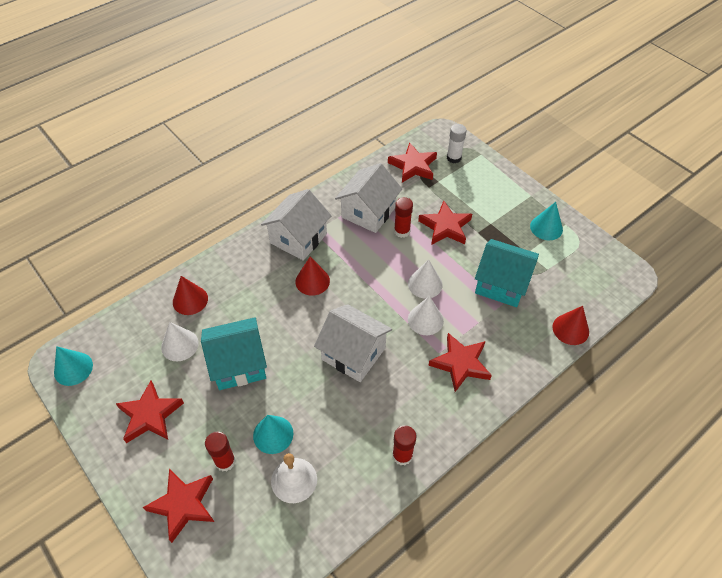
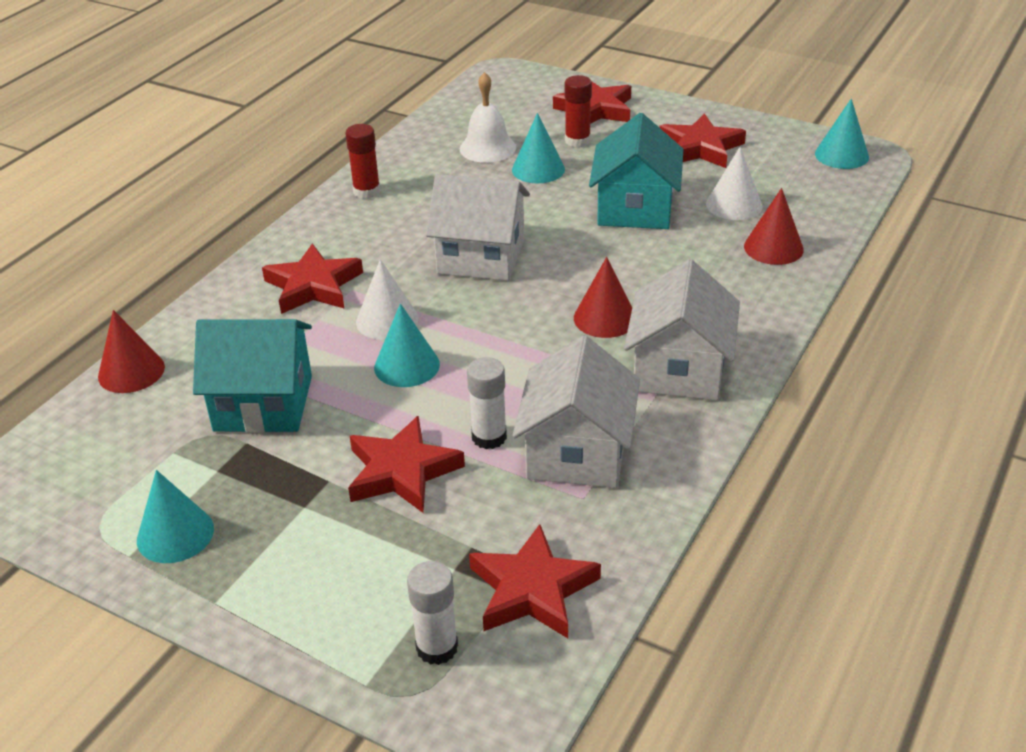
camera: 160 degrees right, 15 degrees down
(239, 364) = (635, 209): turquoise house -> turquoise house turned 45 degrees counterclockwise
(402, 231) = (489, 437): red glue stick -> white glue stick
(425, 284) = (407, 366): white cone -> turquoise cone

